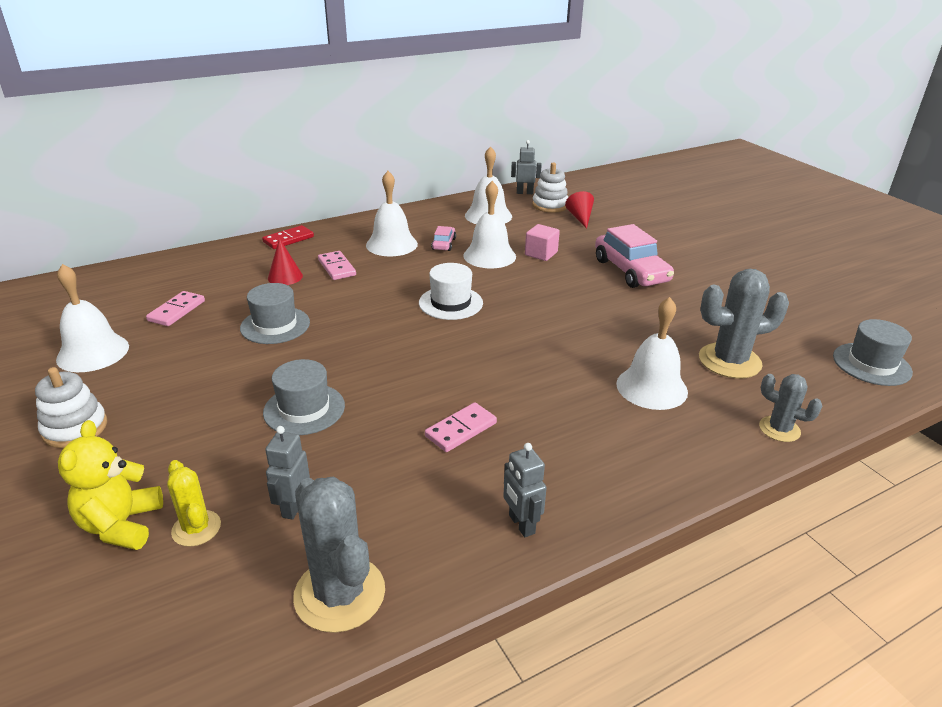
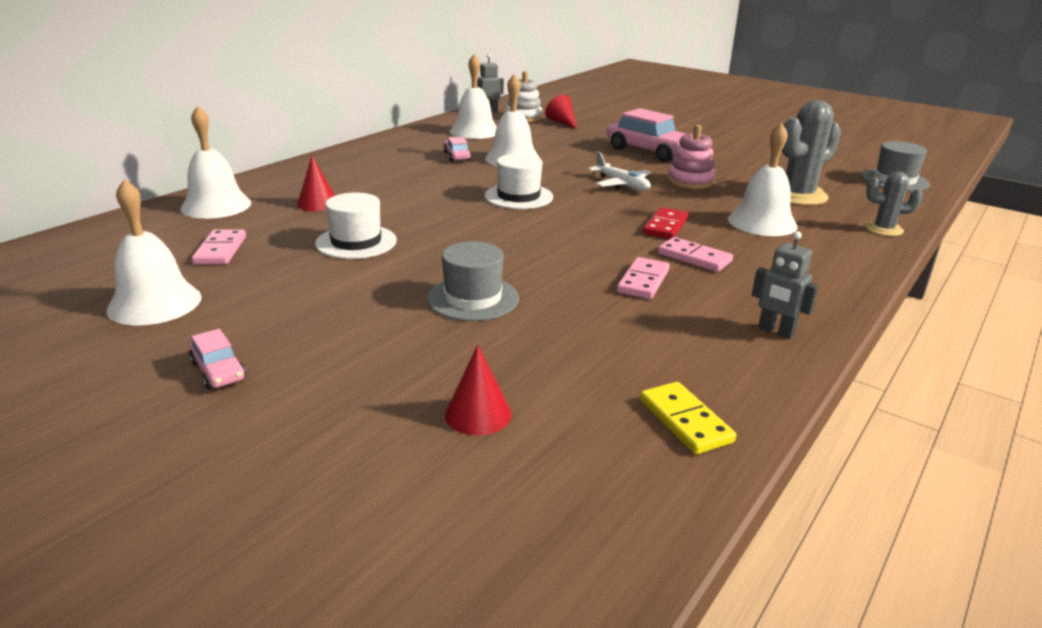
camera: 25 degrees left, 5 degrees down
(75, 428) = (219, 371): white stacking toy -> pink car
(121, 525) = (388, 434): yellow teddy bear -> none
(196, 528) = (478, 414): yellow cactus -> red cone
(275, 325) = (356, 242): grey hat -> white hat
(288, 239) = (283, 174): red domino -> red domino (665, 226)
(293, 507) = (558, 372): grey robot -> none
(336, 267) = (367, 188): pink domino -> pink domino (694, 257)
(340, 594) = (685, 421): grey cactus -> yellow domino
(391, 244) = (403, 163): white bell -> white bell (216, 205)
(541, 254) = (558, 151): pink cube -> none
(559, 308) = (622, 184): none -> white plane
(632, 318) = (690, 181): none -> pink stacking toy

